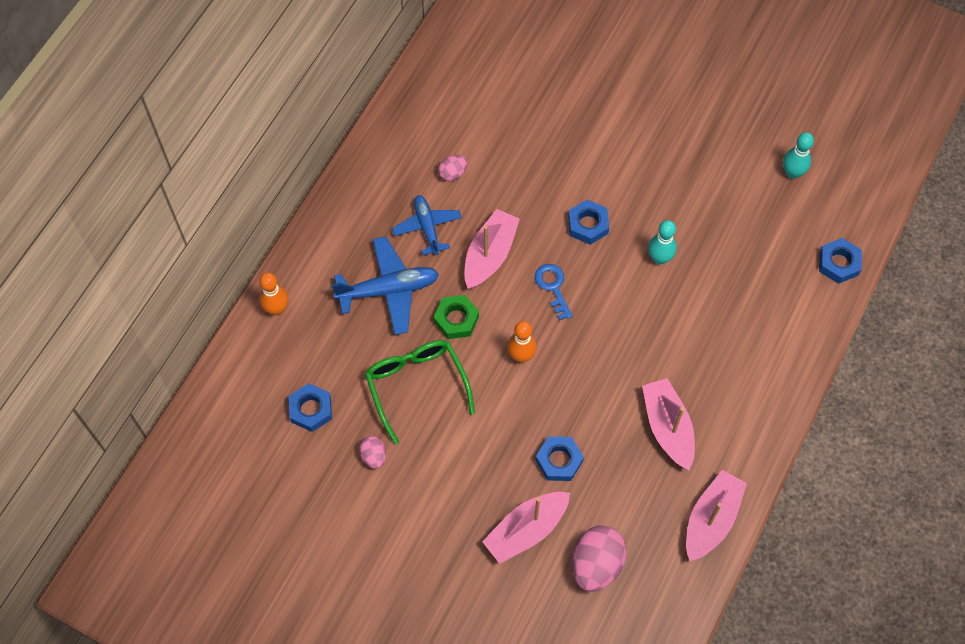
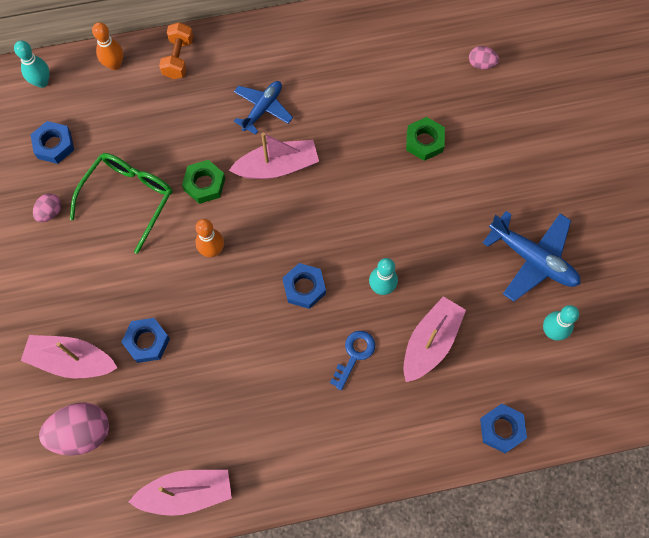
camera: 50 degrees right, 5 degrees up
(238, 378) = (42, 82): none -> turquoise bowling pin
(318, 255) = (178, 58): none -> orange dumbbell
(388, 290) = (190, 122): blue plane -> blue plane (532, 259)
(453, 173) = (322, 92): pink egg -> pink egg (481, 64)
(553, 287) = (288, 230): blue key -> blue key (354, 355)
(564, 136) = (424, 141): none -> green nut
(588, 225) = (364, 214): blue nut -> blue nut (304, 288)
(667, 428) = (239, 401): pink boat -> pink boat (430, 342)

